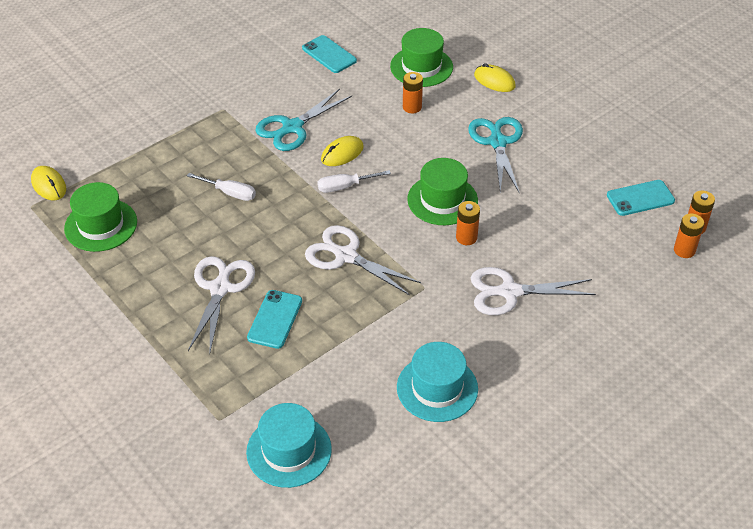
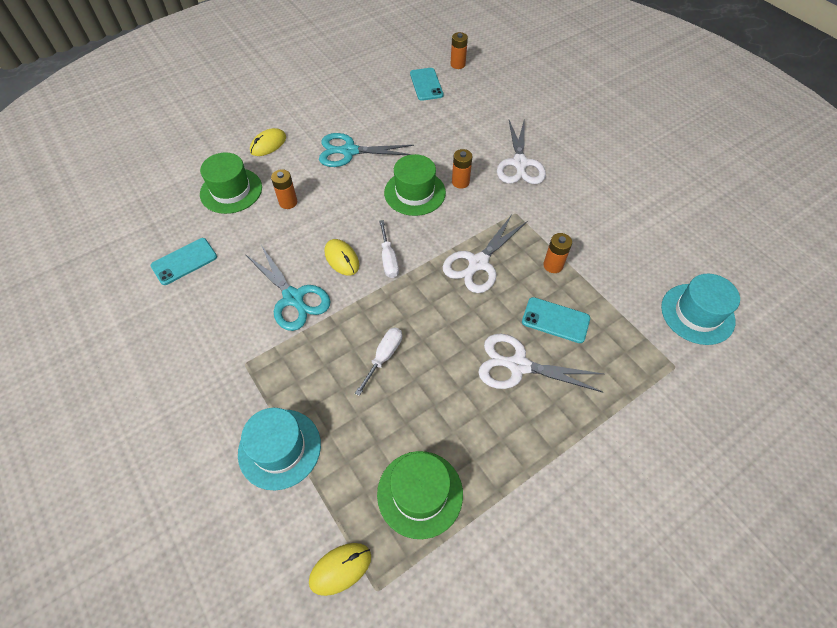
camera: 85 degrees left, 10 degrees up
(437, 388) = (619, 214): turquoise hat -> turquoise hat (279, 448)
(684, 250) = (479, 73): orange battery -> orange battery (553, 265)

